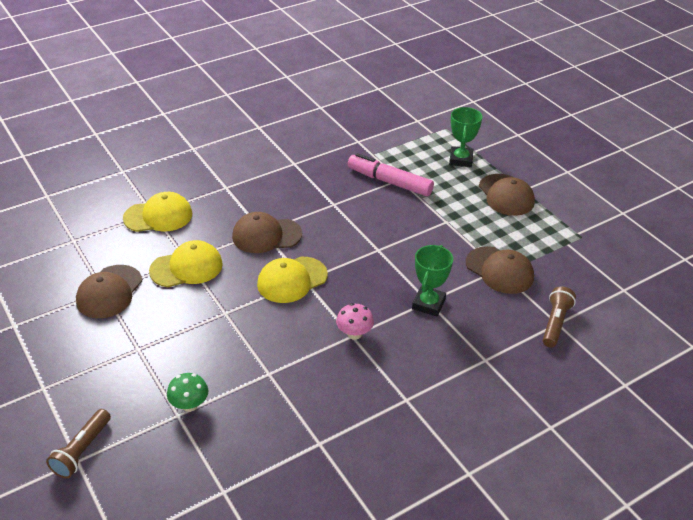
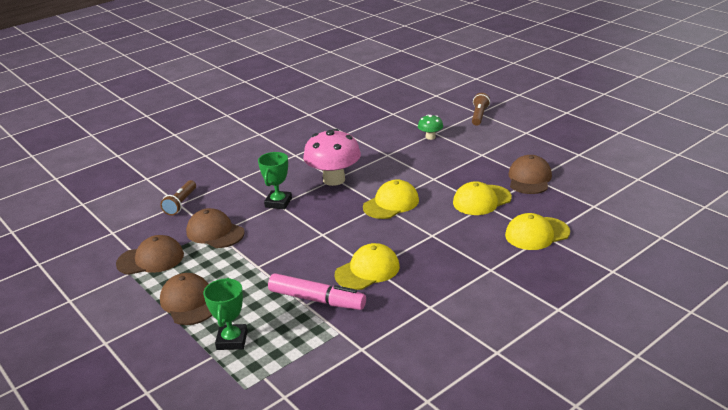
camera: 175 degrees right, 10 degrees down
(266, 235) = (427, 232): brown cap -> brown cap (151, 259)
(339, 202) = (367, 270): none -> yellow cap
(354, 334) = (334, 179): pink mushroom -> pink mushroom, size x2.06

